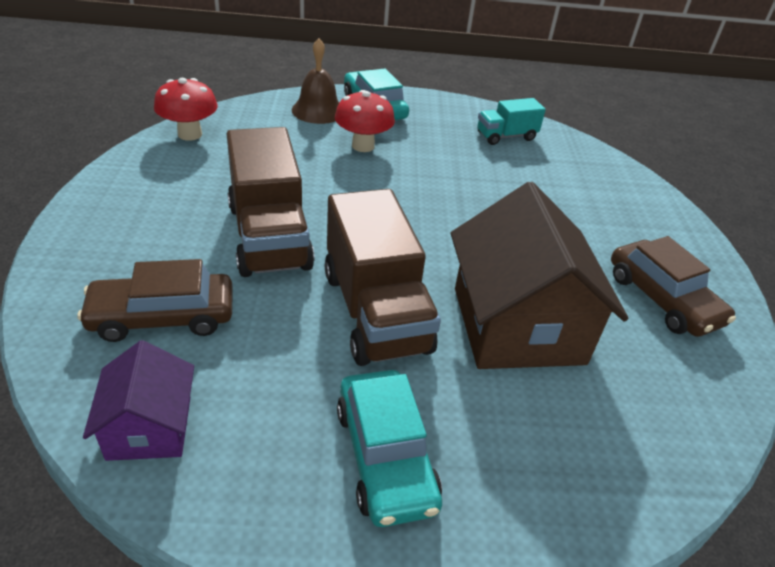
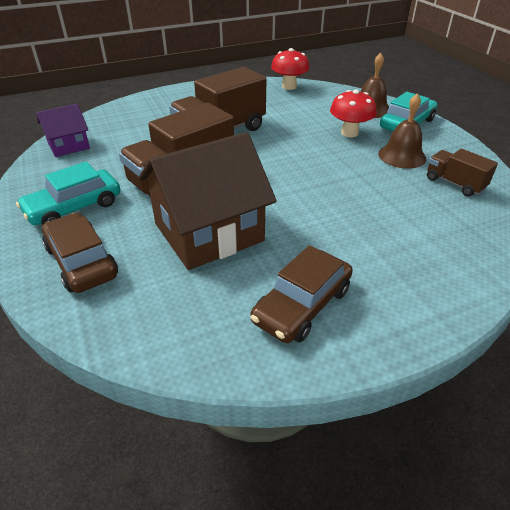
camera: 70 degrees right, 0 degrees up
(163, 317) = (137, 127): brown car -> brown car (81, 262)
(438, 139) = (402, 156): none -> brown bell
(506, 136) = (454, 183): turquoise truck -> brown truck

